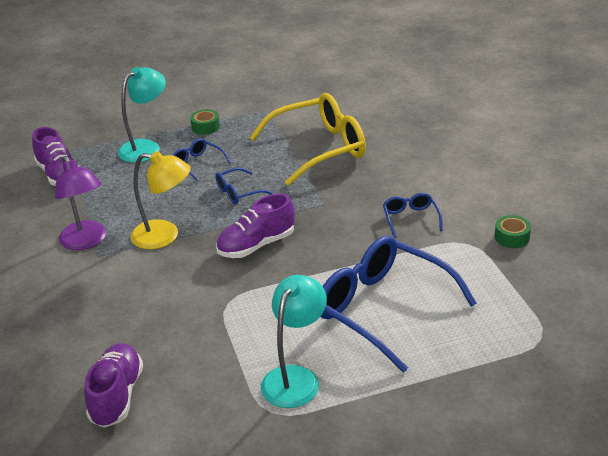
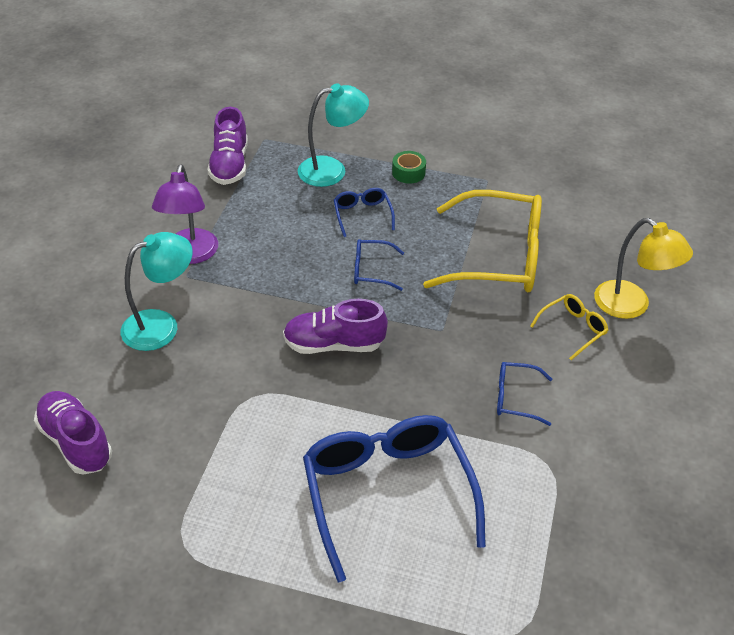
camera: 30 degrees right, 10 degrees up
(117, 396) = (75, 442): purple shoe -> purple shoe turned 75 degrees counterclockwise
(164, 236) = (261, 286): yellow lamp -> yellow lamp (631, 306)
(295, 377) = (237, 521): turquoise lamp -> turquoise lamp (161, 325)
(408, 166) = (573, 329): none -> yellow glasses
(410, 218) = (515, 398): blue glasses -> blue glasses turned 105 degrees counterclockwise
(512, 237) = (604, 485): green tape -> none

